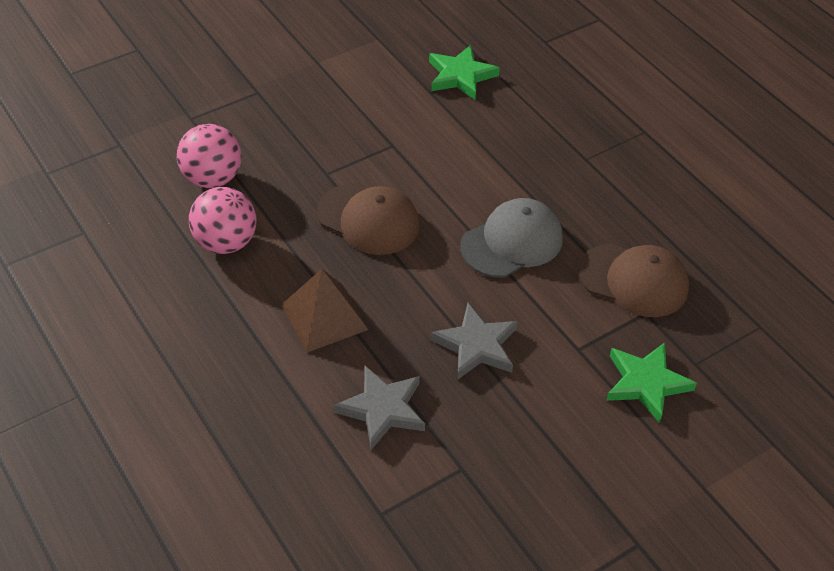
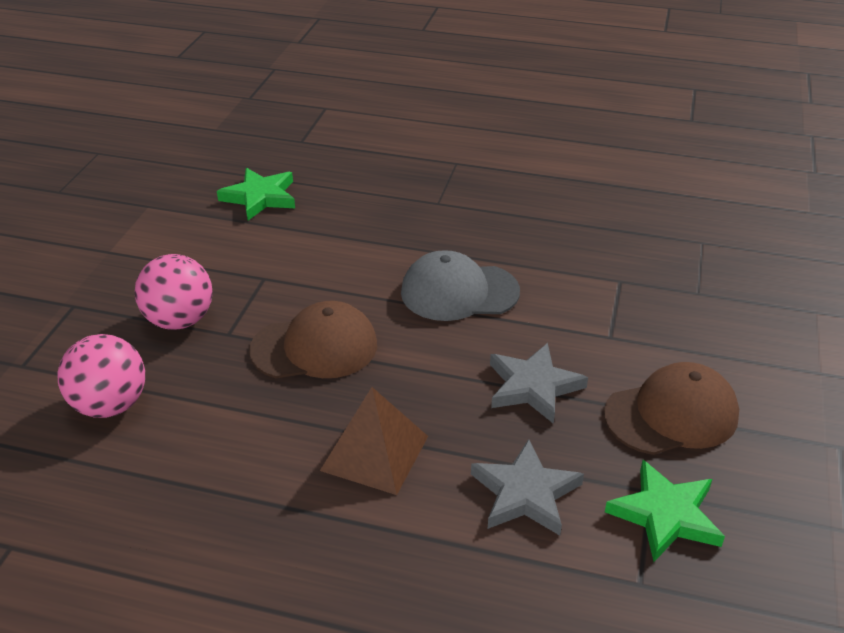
camera: 40 degrees left, 10 degrees down
(225, 242) = (194, 453): pink ball -> pink ball (180, 320)
(512, 242) = (459, 292): grey cap -> grey cap turned 105 degrees counterclockwise
(634, 280) = (582, 264): brown cap -> brown cap (671, 414)
(646, 383) = (687, 328): green star -> green star (665, 515)

